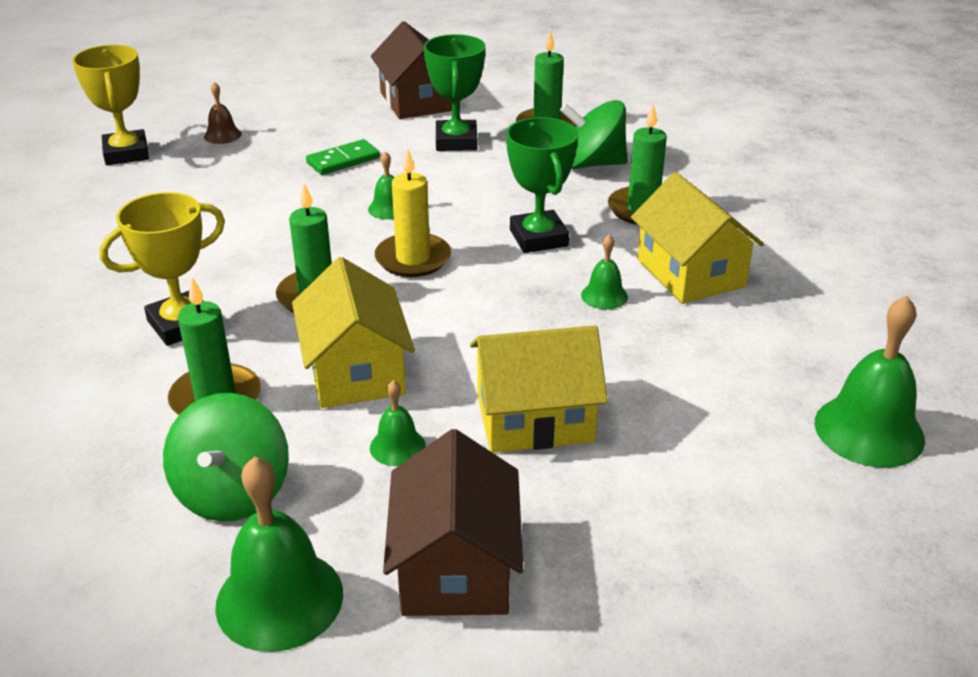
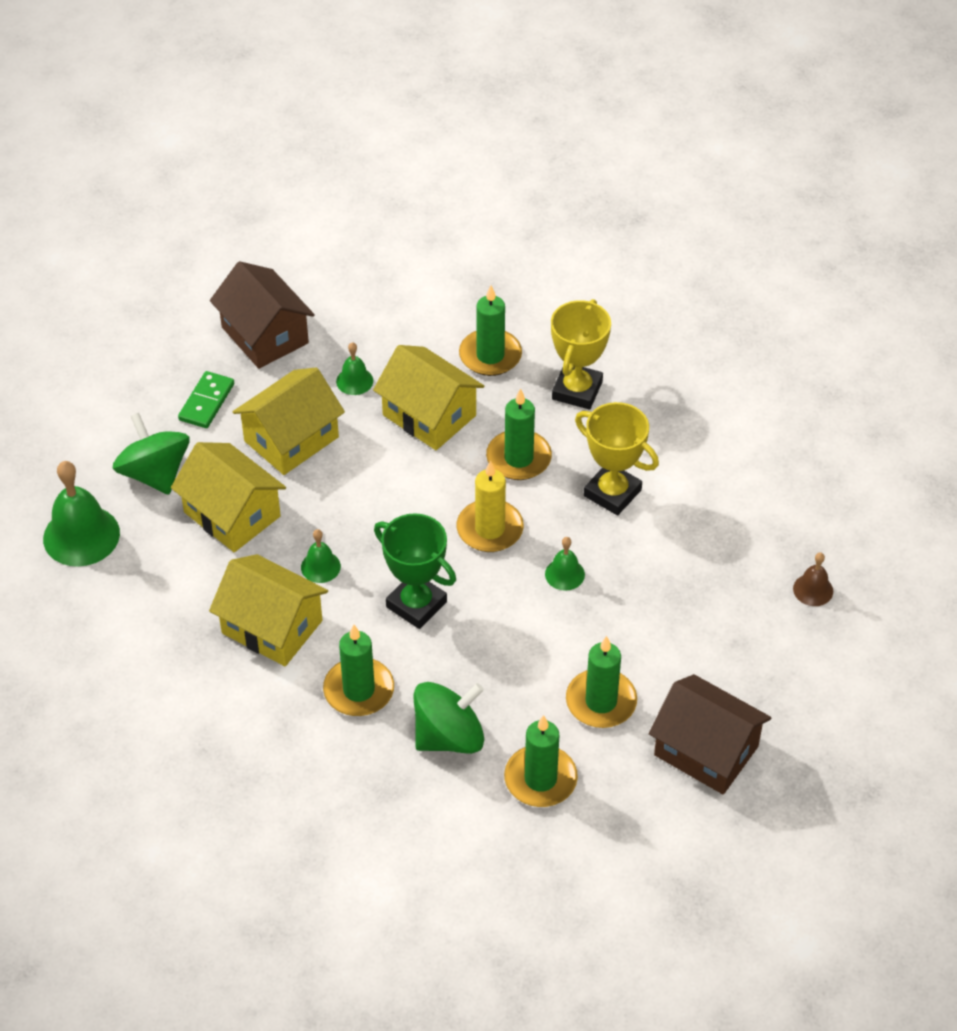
camera: 145 degrees right, 15 degrees up
(126, 153) = (855, 520): yellow trophy -> yellow trophy (612, 493)
(233, 492) = (415, 313): green spinning top -> green spinning top (155, 474)
(279, 599) = (335, 281): green bell -> none
(343, 160) = (668, 614): green domino -> green domino (206, 402)
(456, 141) = (601, 701): green trophy -> green candle
(665, 375) = (232, 514): none -> yellow house

